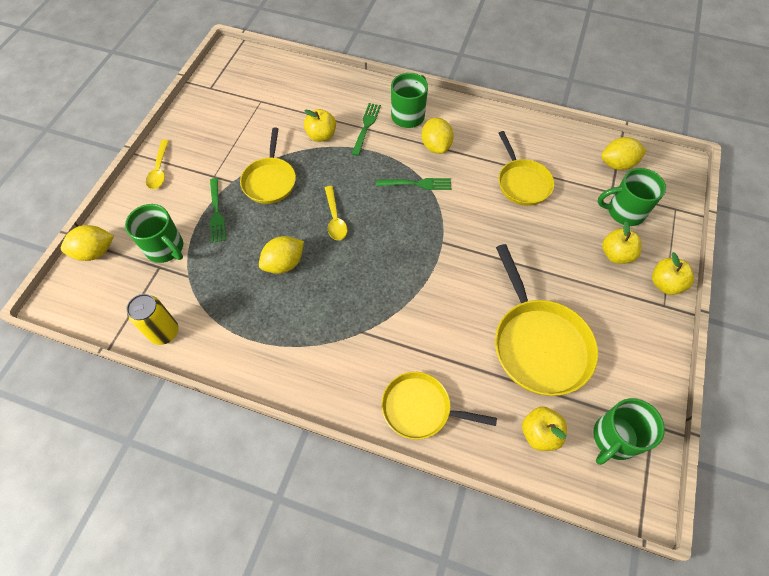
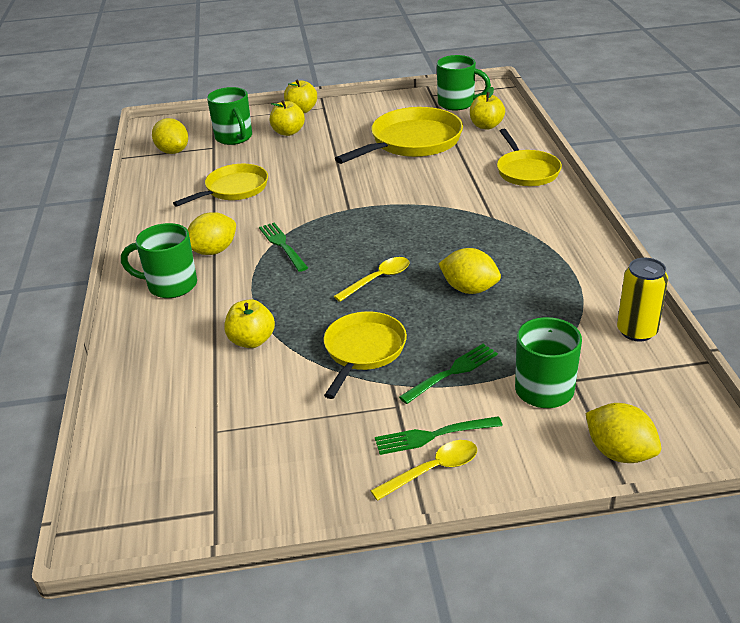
camera: 115 degrees left, 25 degrees down
(270, 180) = (363, 351): yellow pan -> yellow pan turned 45 degrees counterclockwise
(366, 127) = (212, 310): green fork -> green fork (434, 435)

